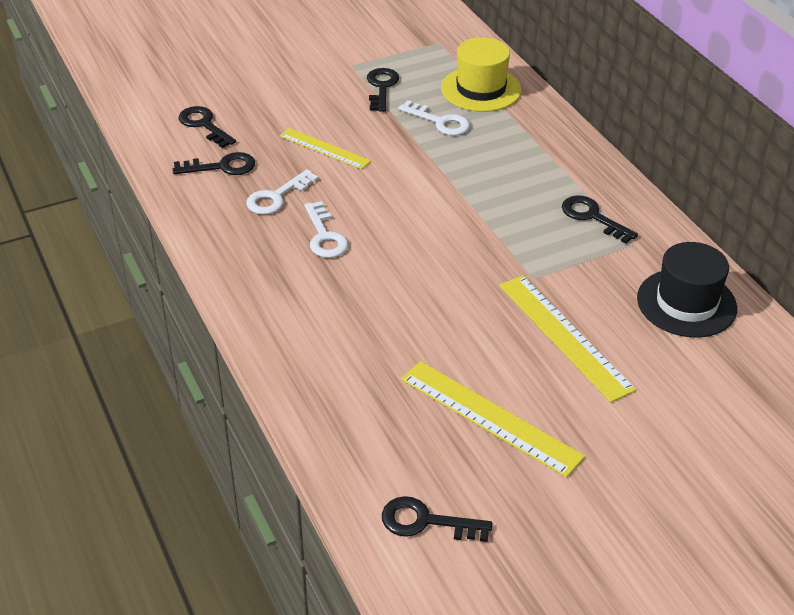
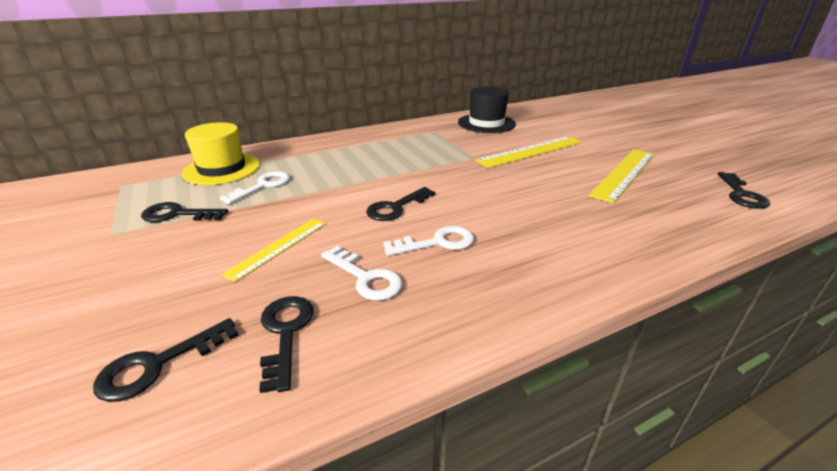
camera: 90 degrees left, 10 degrees down
(592, 217) = (407, 140): black key -> black key (396, 208)

